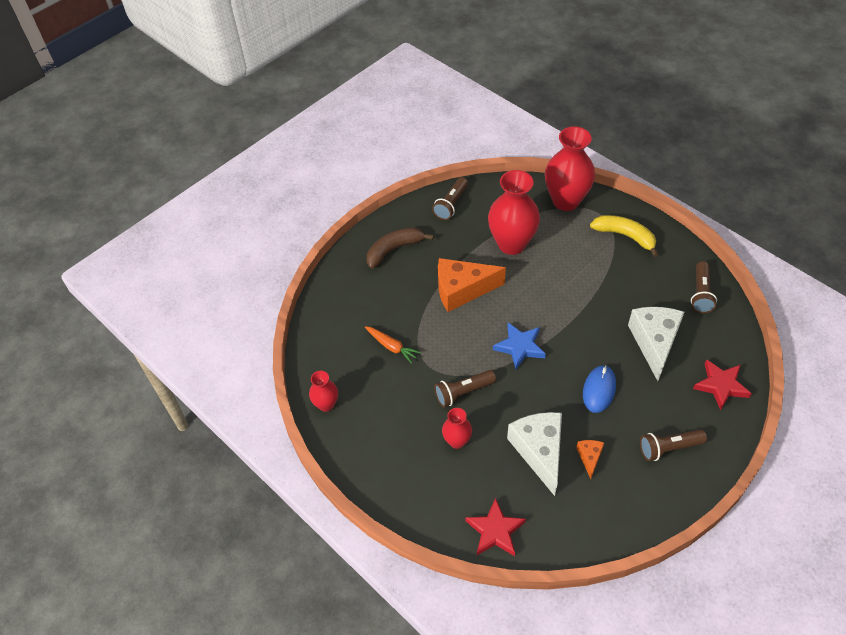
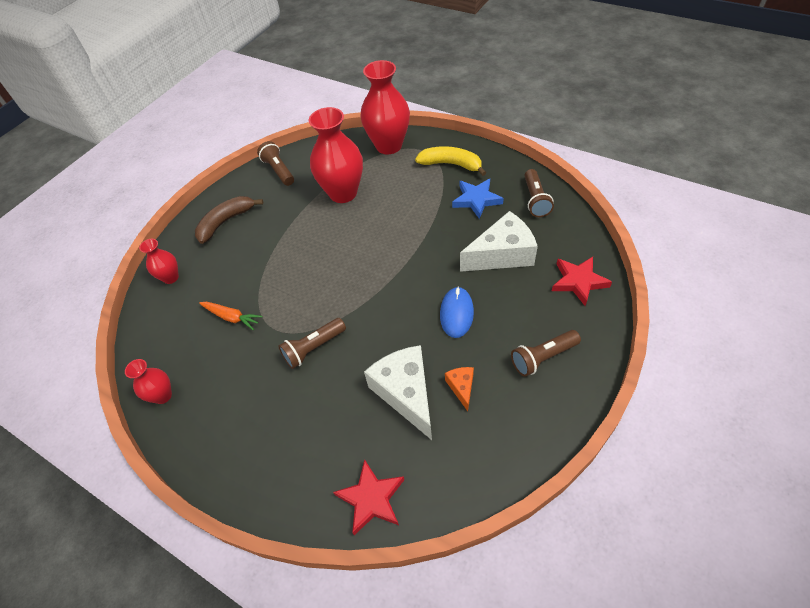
camera: 10 degrees left, 0 degrees up
(451, 204) = (279, 170): brown flashlight -> brown flashlight turned 135 degrees clockwise
(457, 441) = (313, 403): red vase -> red vase (171, 277)
(462, 290) = (299, 245): orange cheese -> none
(520, 347) = (367, 288): blue star -> blue star (476, 200)
(654, 342) = (502, 254): white cheese -> white cheese turned 75 degrees clockwise

